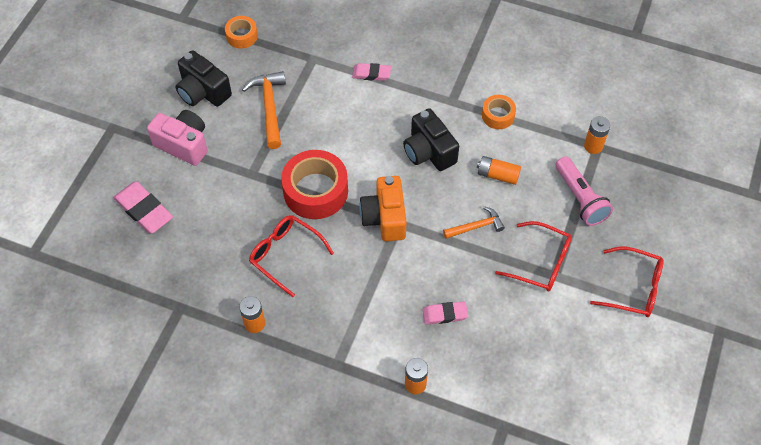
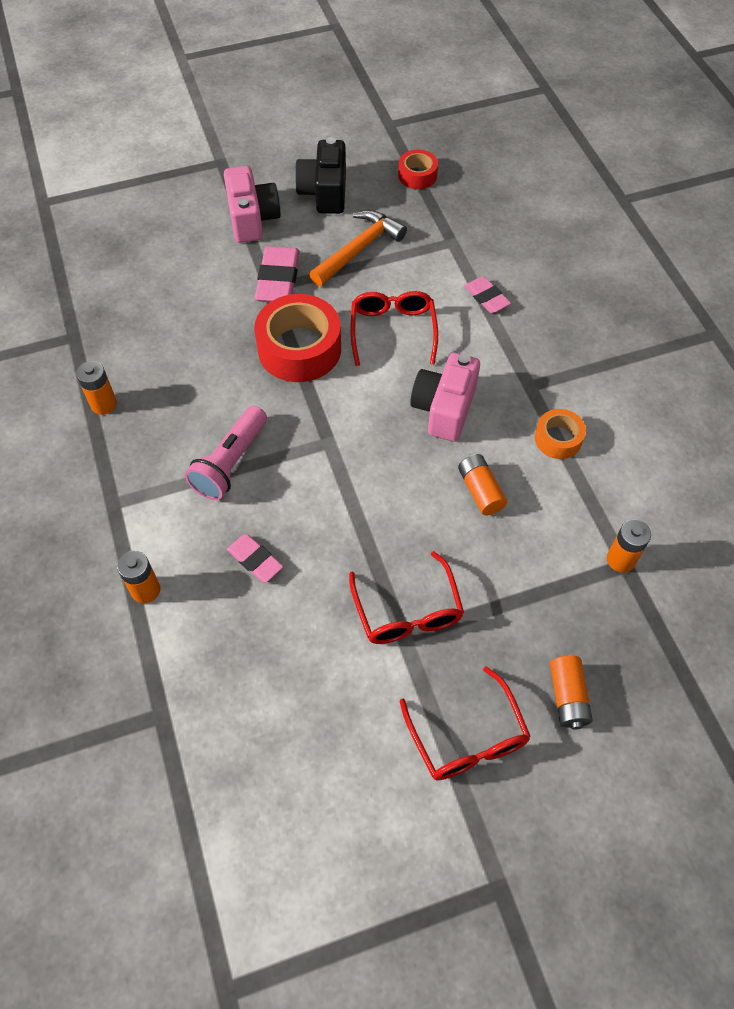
camera: 50 degrees right, 0 degrees up
(144, 210) = (155, 241): pink eraser -> pink eraser (278, 279)
(242, 36) = (417, 175): orange tape -> red tape
(285, 255) = (203, 375): red glasses -> red glasses (393, 330)
(385, 218) = (324, 426): orange camera -> none
(429, 152) = (444, 409): black camera -> pink camera
(476, 226) = (393, 515): orange hammer -> none
(580, 198) = (534, 594): pink flashlight -> pink flashlight (230, 463)
(647, 228) = (567, 697): none -> orange battery

